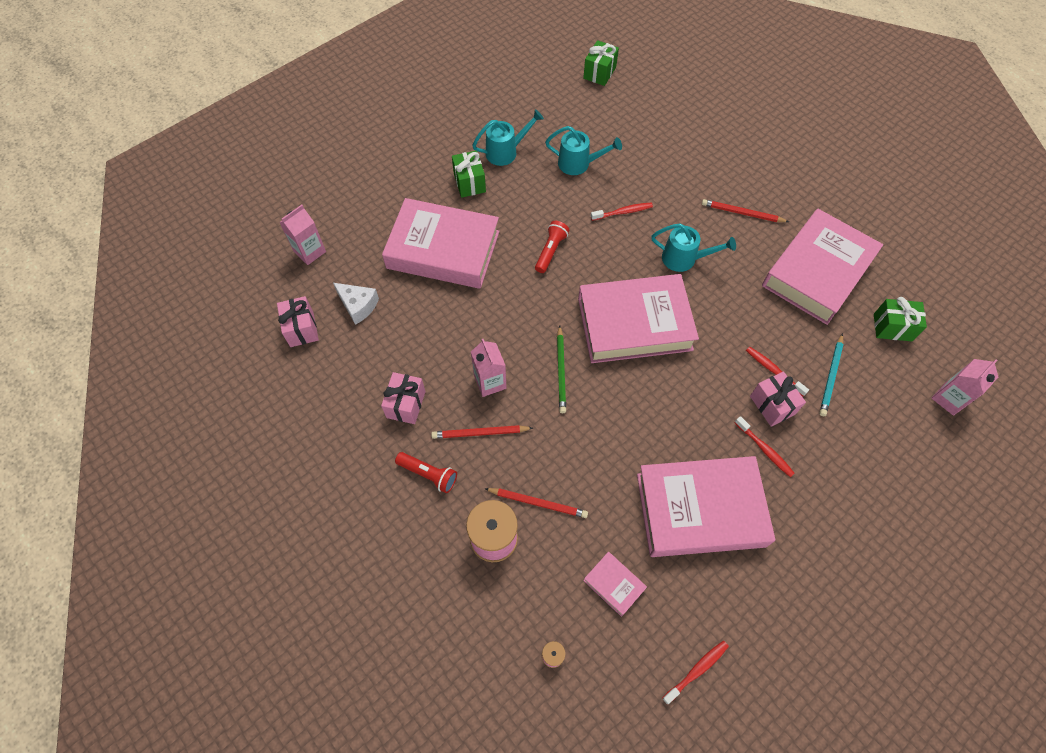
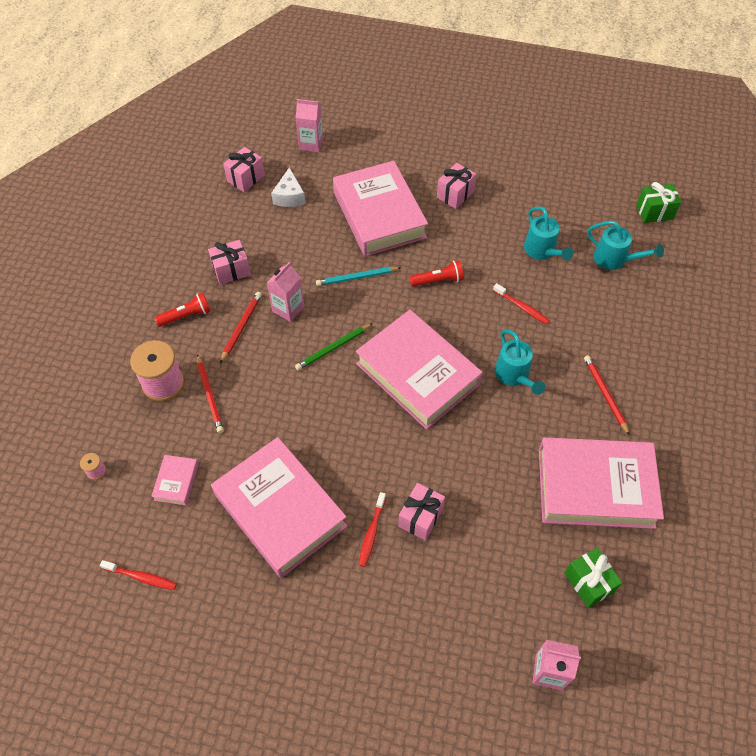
camera: 55 degrees right, 5 degrees down
(428, 474) = (186, 316): red flashlight -> red flashlight turned 105 degrees counterclockwise
(469, 183) = (455, 194): green gift -> pink gift
(480, 433) = (241, 327): red pencil -> red pencil turned 60 degrees clockwise
(506, 152) = (507, 199): turquoise watering can -> turquoise watering can (615, 260)
(773, 370) = (456, 501): red toothbrush -> none
(831, 376) = (489, 552): turquoise pencil -> turquoise pencil (357, 278)

